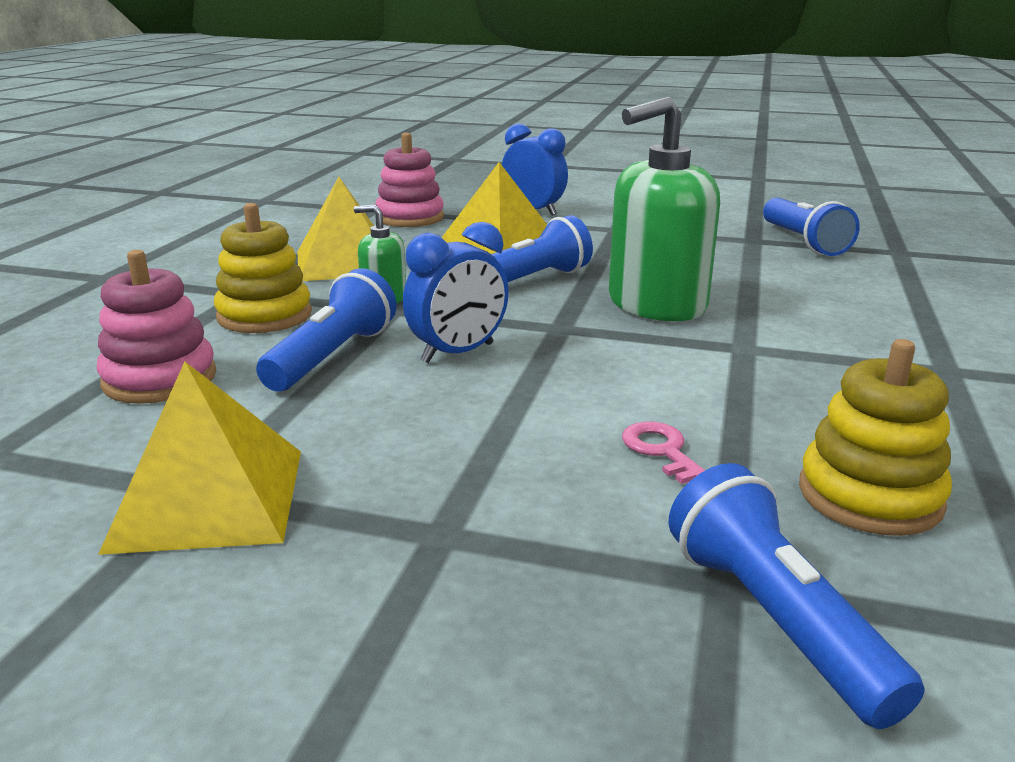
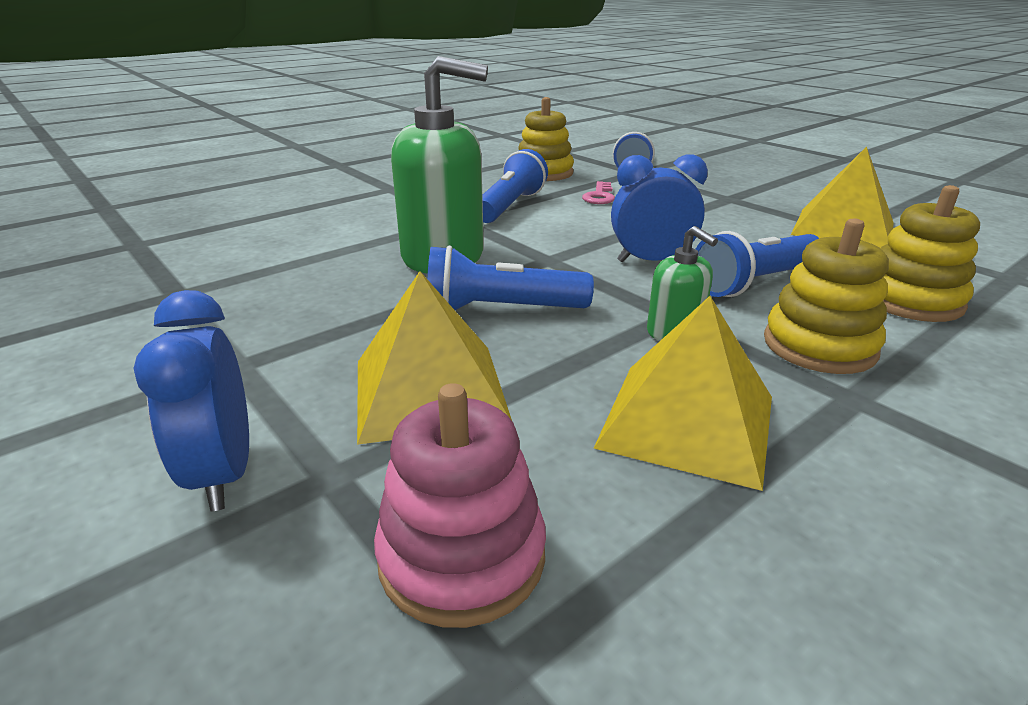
camera: 145 degrees left, 5 degrees up
(160, 379) = (910, 300): pink stacking toy -> yellow stacking toy
(803, 242) = (154, 276): blue flashlight -> blue flashlight (510, 206)

